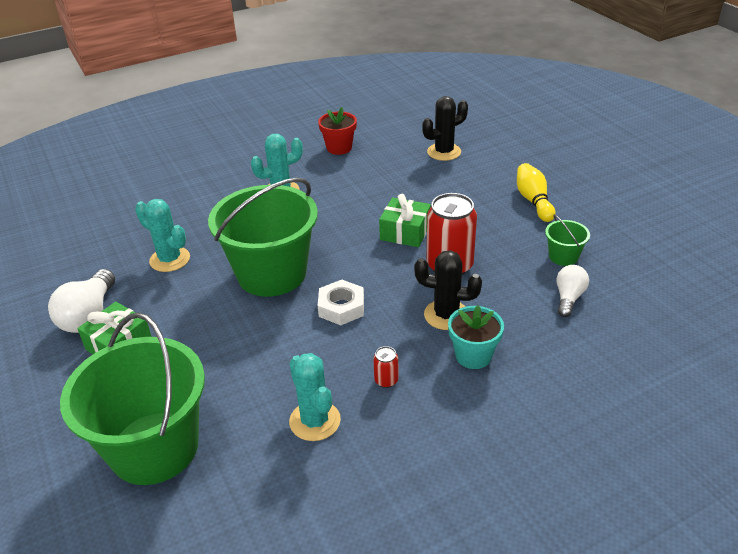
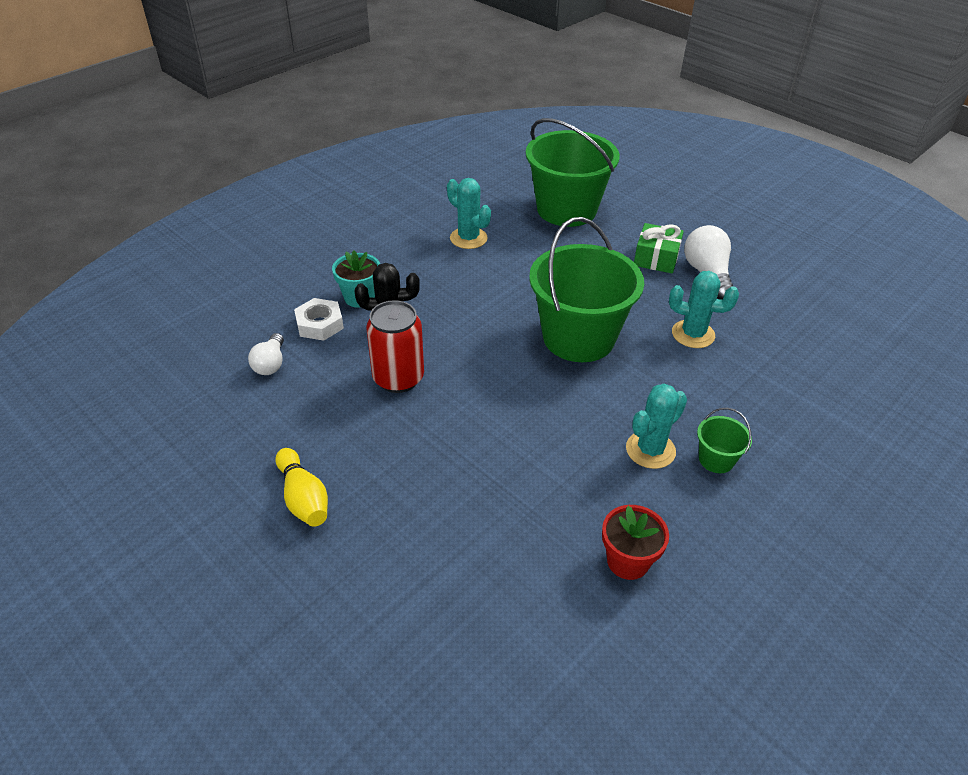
camera: 160 degrees right, 5 degrees up
(341, 307) = (491, 317): white nut -> white nut (319, 324)
(386, 380) = (427, 269): red can -> none
(405, 232) = (461, 413): green gift -> none
(444, 152) = (453, 586): black cactus -> none
(563, 256) = (271, 413): green bucket -> green bucket (716, 459)

